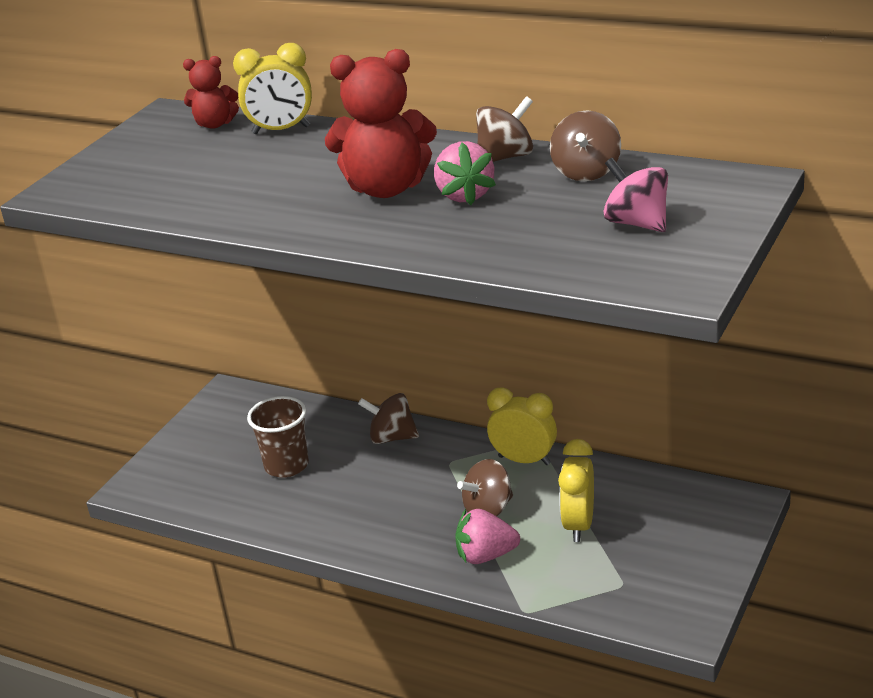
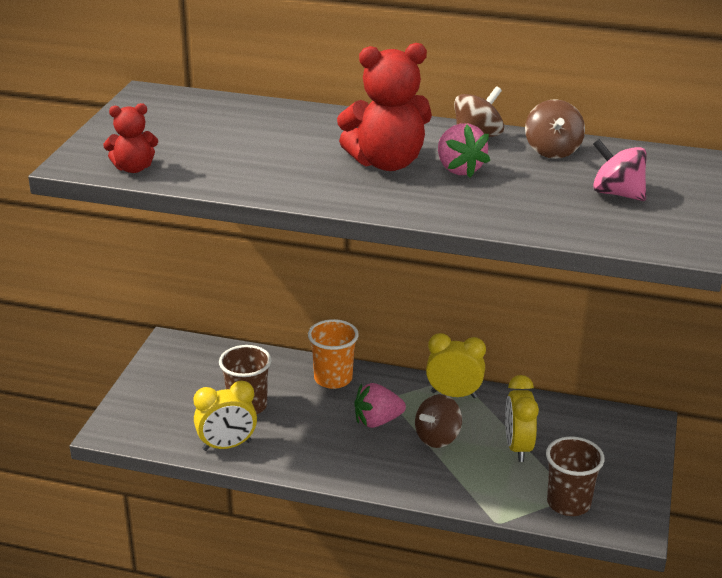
camera: 15 degrees left, 0 degrees up
(215, 124) = (199, 105): red teddy bear -> red teddy bear (133, 168)
(281, 130) = (264, 111): yellow clock -> yellow clock (227, 446)
(392, 437) = (333, 379): brown spinning top -> orange cup
(486, 556) = (448, 477): pink strawberry -> pink strawberry (377, 421)
(617, 594) = (568, 503): none -> brown cup

